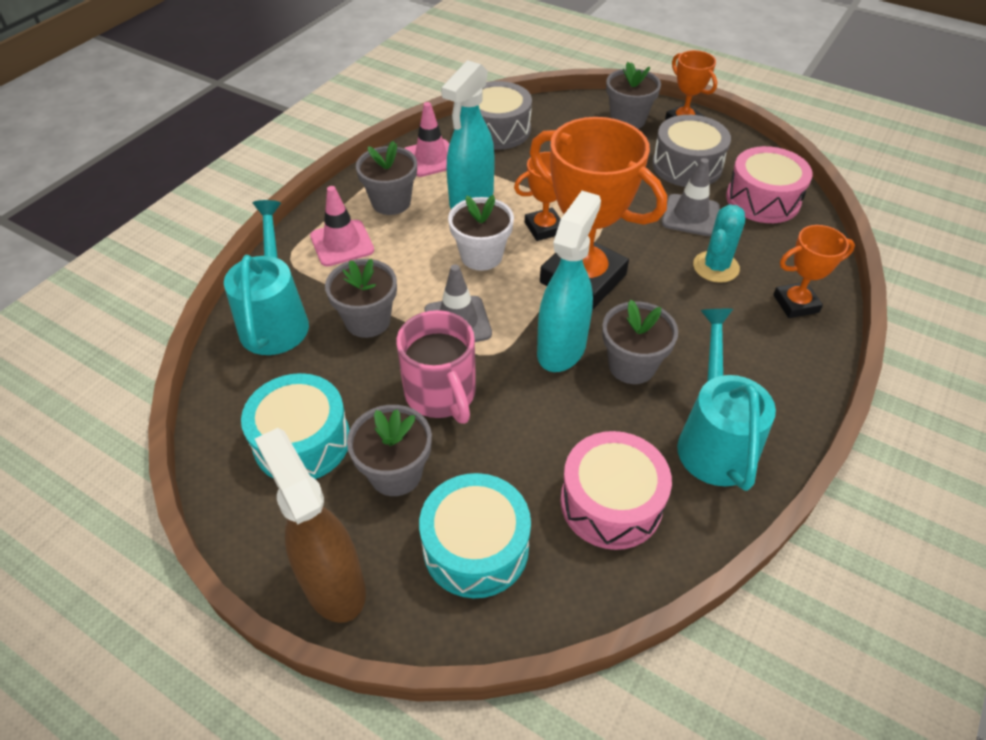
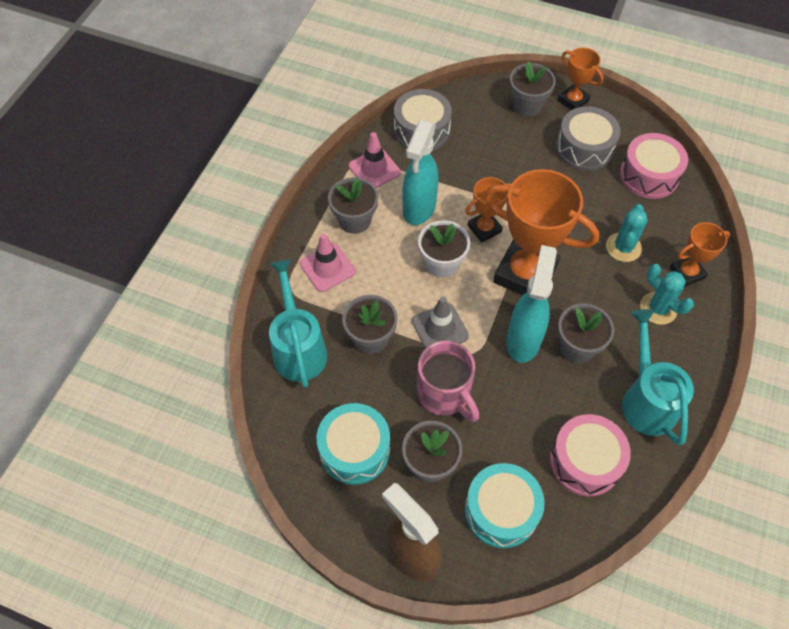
camera: 10 degrees left, 10 degrees up
(690, 215) = (596, 199): grey traffic cone -> none
(749, 337) = (658, 308): none -> turquoise cactus

